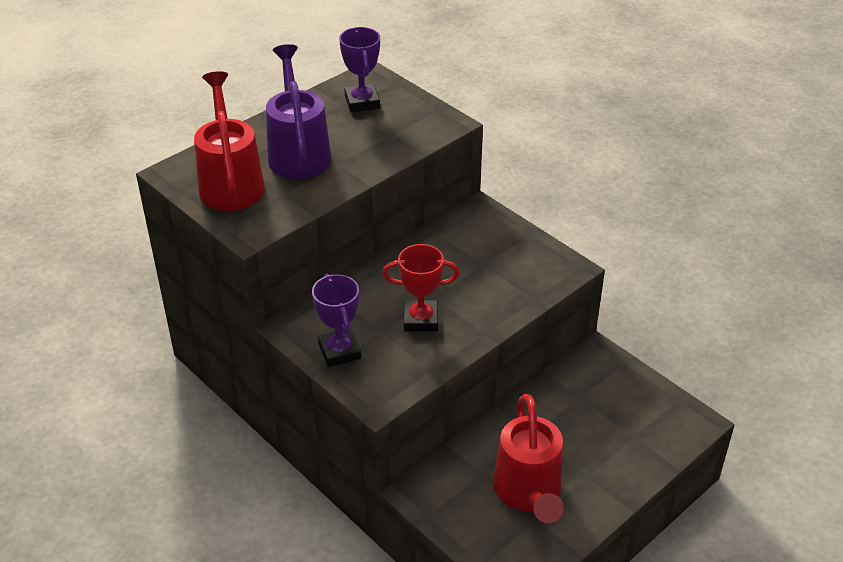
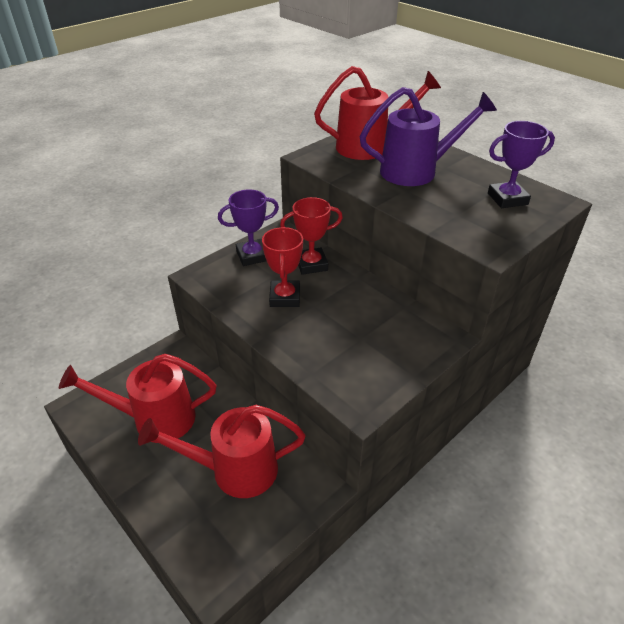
camera: 90 degrees right, 0 degrees up
(360, 299) = (311, 264): none -> red trophy
(586, 417) = (234, 470): none -> red watering can

